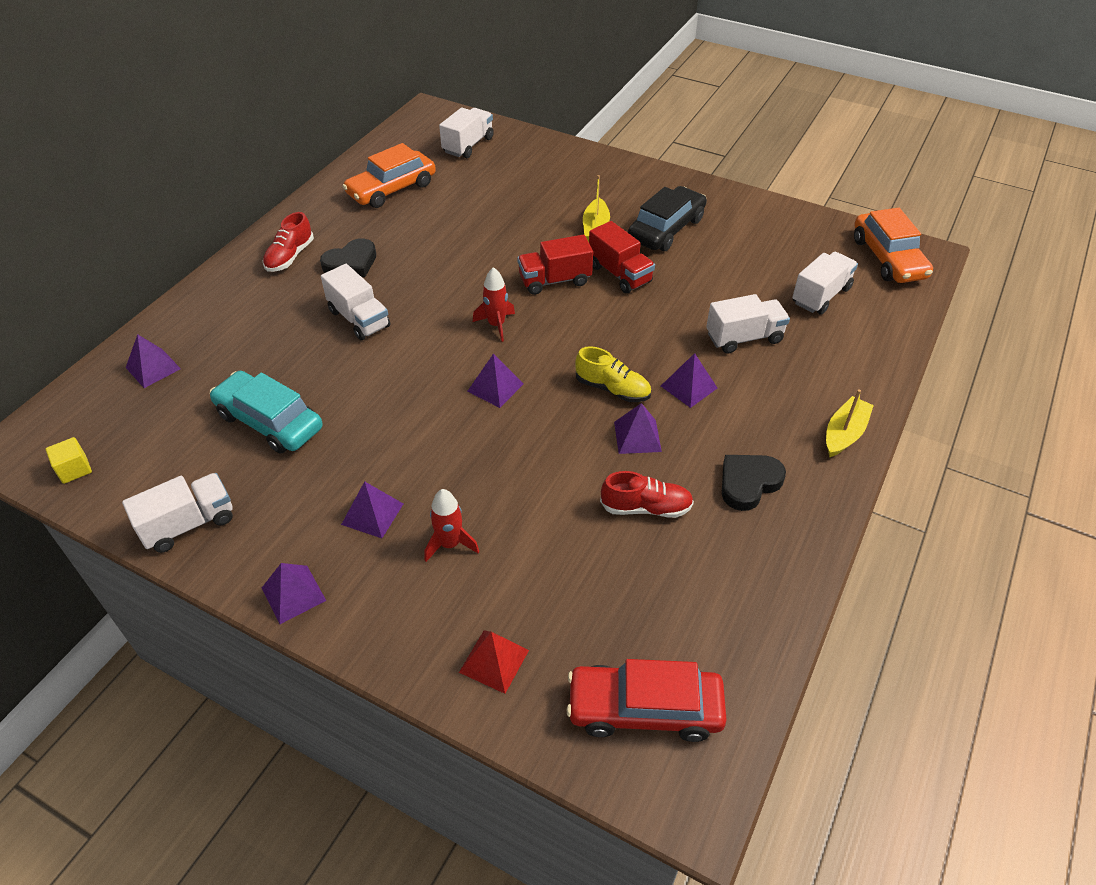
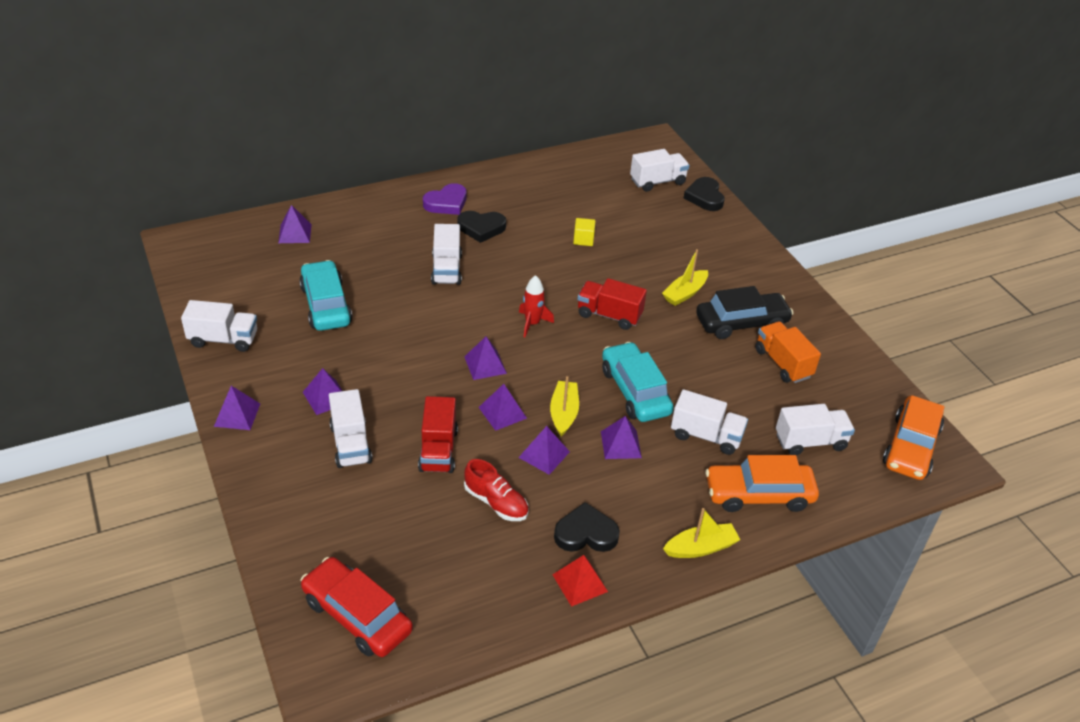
camera: 35 degrees right, 5 degrees down
(74, 469) = (197, 271): yellow cube -> yellow cube (583, 239)
(290, 257) = (446, 203): red shoe -> purple heart
(391, 189) = (565, 188): orange car -> orange car (758, 494)
(450, 544) = (351, 444): red rocket -> white truck
(494, 661) = (303, 527): red pyramid -> red pyramid (579, 583)
(522, 140) = (705, 197): none -> black heart
(559, 421) = (502, 412): none -> purple pyramid
(612, 389) = (563, 413): yellow shoe -> yellow boat
(620, 274) = (664, 337): red truck -> red truck (438, 450)
(649, 334) = (635, 391): none -> turquoise car
(732, 245) = (782, 363): none -> orange truck

